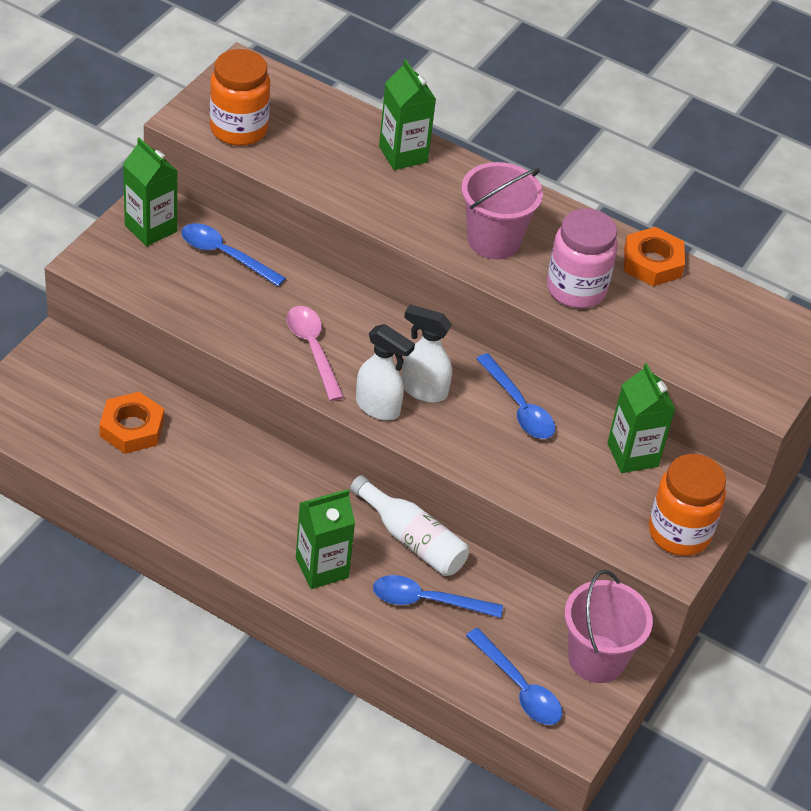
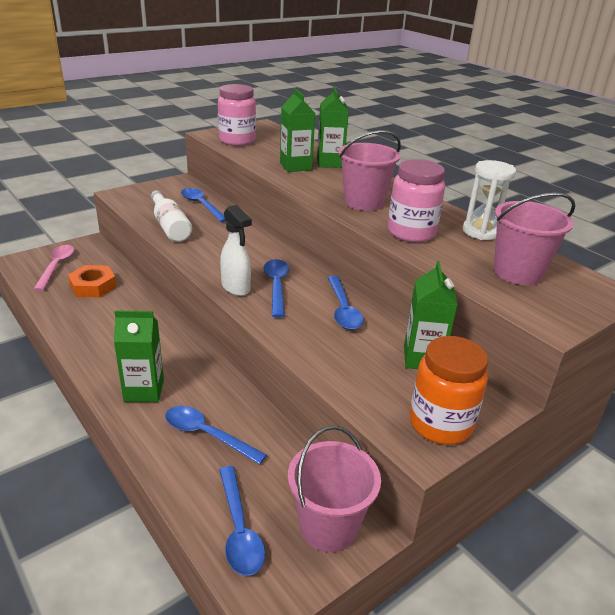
camera: 25 degrees right, 15 degrees down
(151, 228) = (169, 189): green carton -> green carton (295, 166)
(239, 129) = (237, 141): orange jar -> pink jar
(313, 349) = (217, 252): pink spoon -> pink spoon (56, 266)
(412, 539) = (226, 390): white bottle -> white bottle (170, 226)
(423, 390) = (276, 286): white spray bottle -> blue spoon
(652, 263) = (481, 231): orange nut -> white hourglass
(713, 329) = (518, 272): none -> pink bucket

